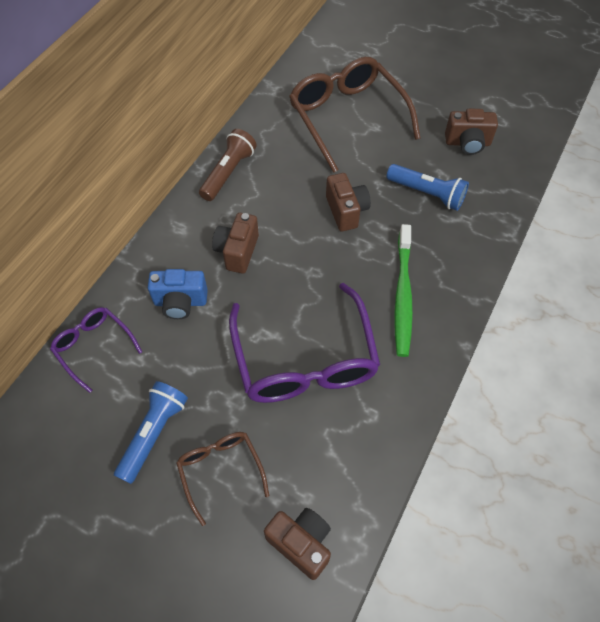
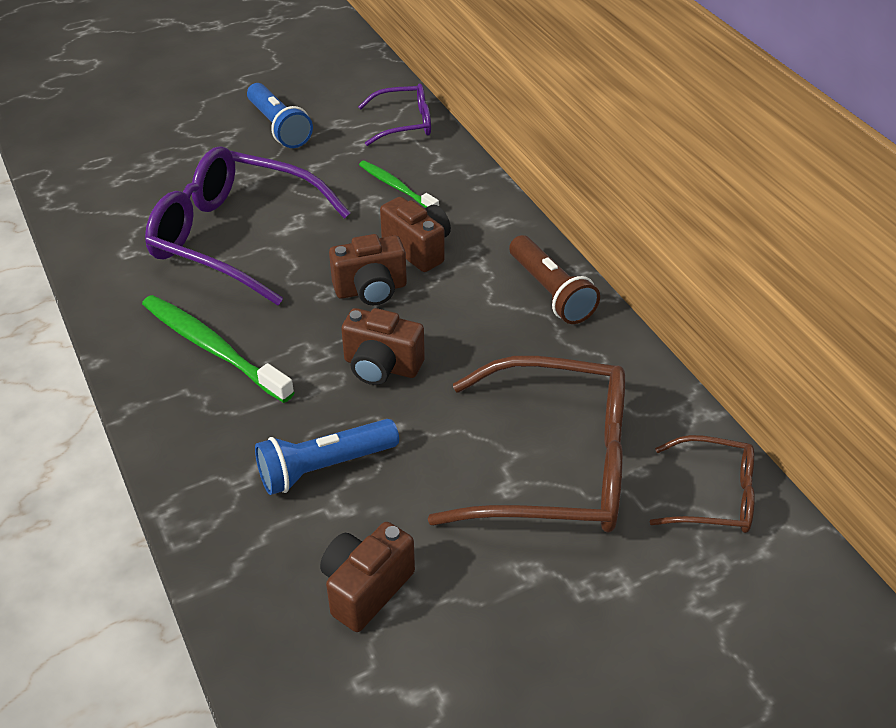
camera: 125 degrees right, 15 degrees down
(180, 302) = (396, 187): blue camera -> green toothbrush
(220, 470) = (201, 148): brown glasses -> brown glasses (714, 496)
(301, 543) = (90, 163): brown camera -> brown camera (371, 290)

